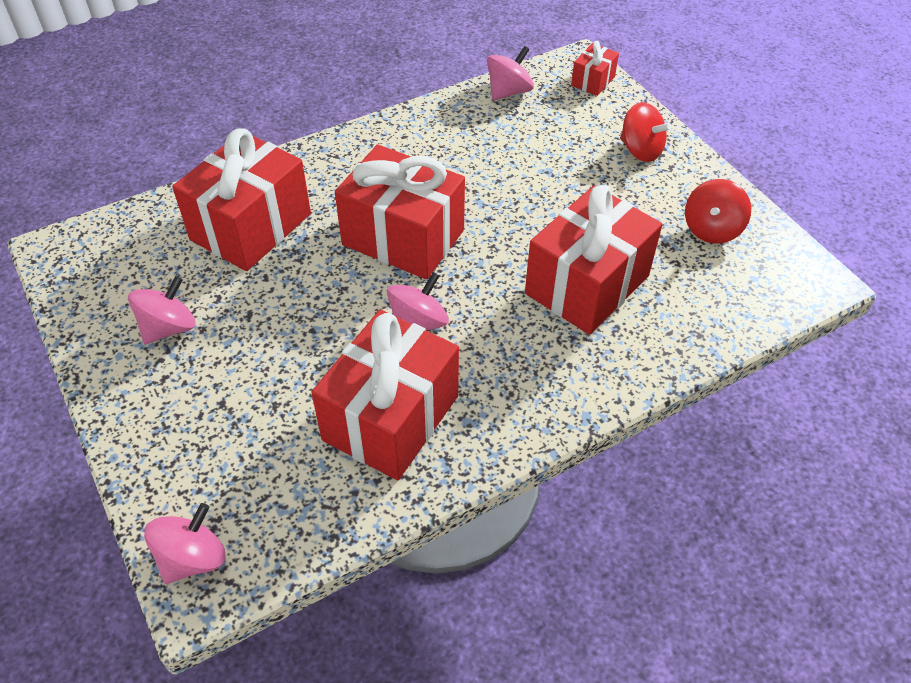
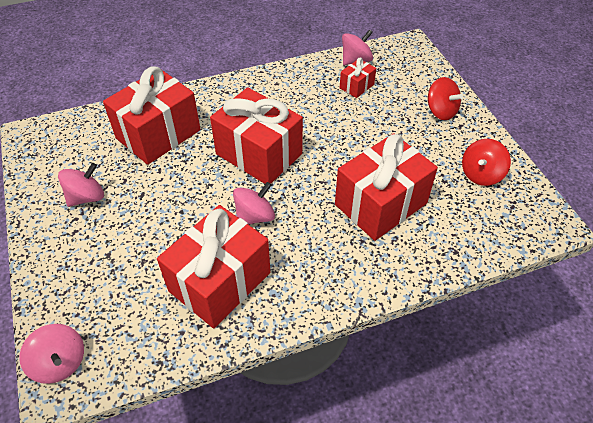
camera: 10 degrees right, 0 degrees up
(192, 558) = (60, 363): pink spinning top -> pink spinning top turned 90 degrees clockwise
(593, 81) = (417, 59): red gift -> red gift (356, 86)

